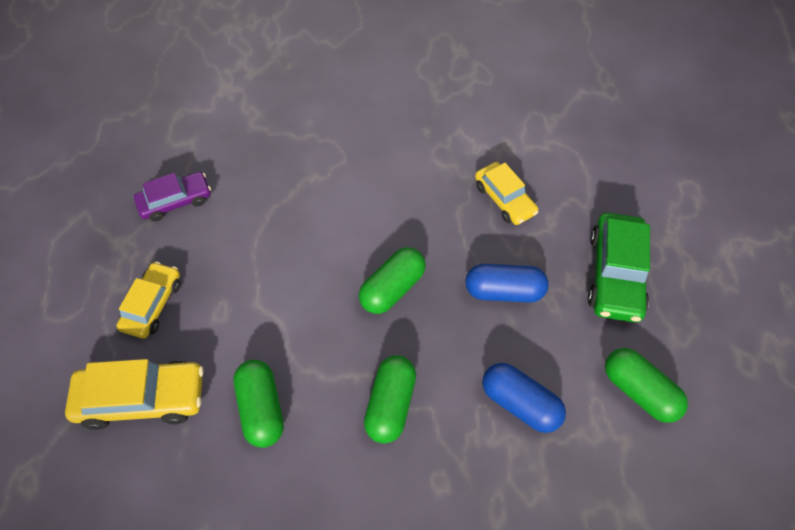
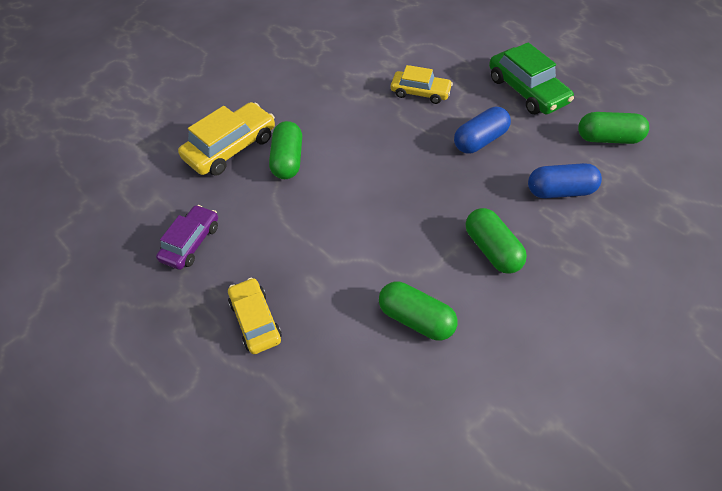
camera: 40 degrees left, 5 degrees down
(142, 398) = (323, 385): yellow car -> yellow car (231, 147)
(392, 288) = (413, 186): green capsule -> green capsule (288, 160)

